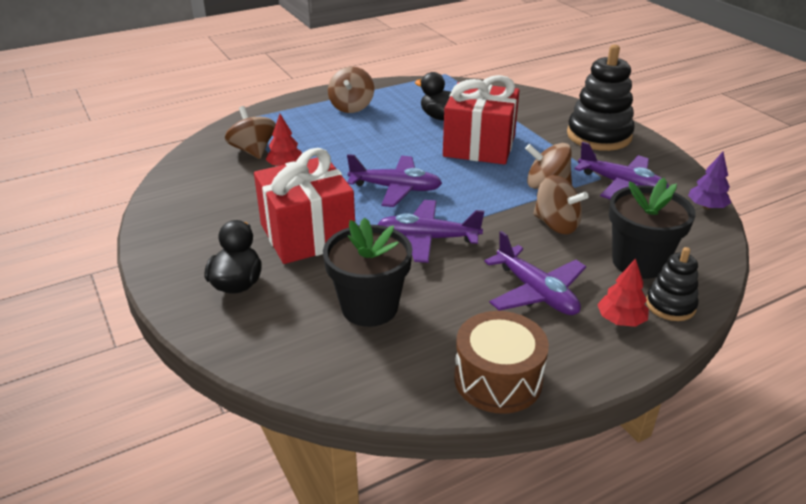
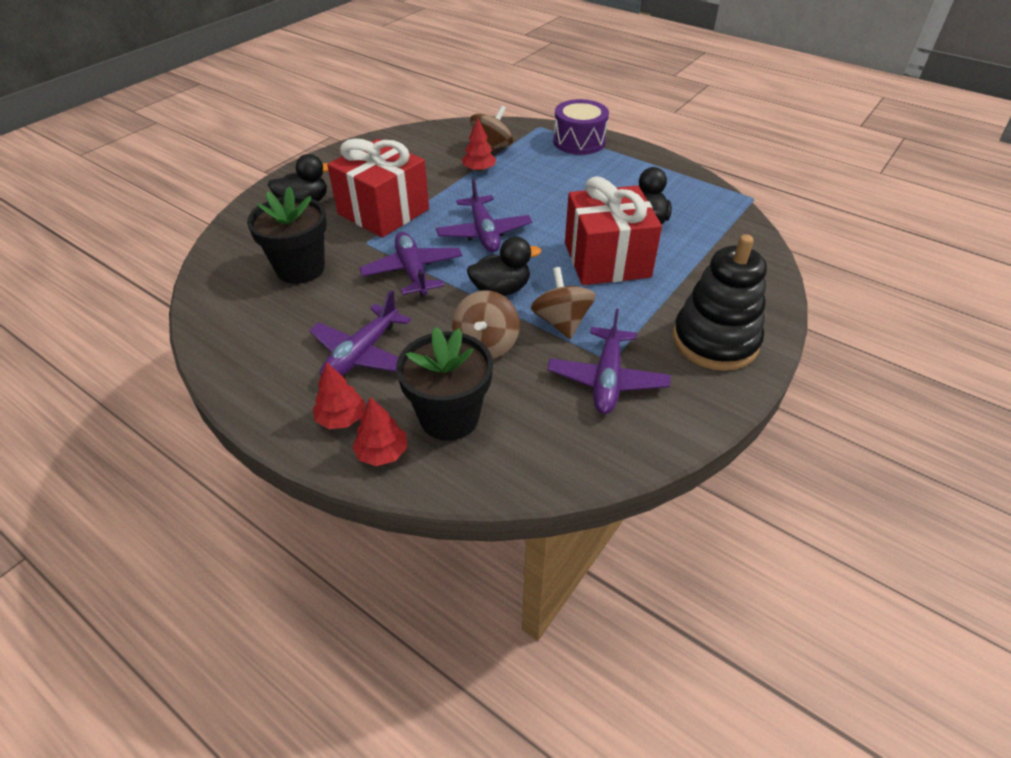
camera: 65 degrees right, 10 degrees up
(292, 109) = (579, 141): none -> purple drum
(351, 107) = (615, 167): brown spinning top -> none
(487, 200) = (501, 290): none -> black duck
(498, 379) = (233, 357): brown drum -> none
(670, 305) = (382, 453): black stacking toy -> red tree
(706, 207) = (610, 463): purple tree -> none

